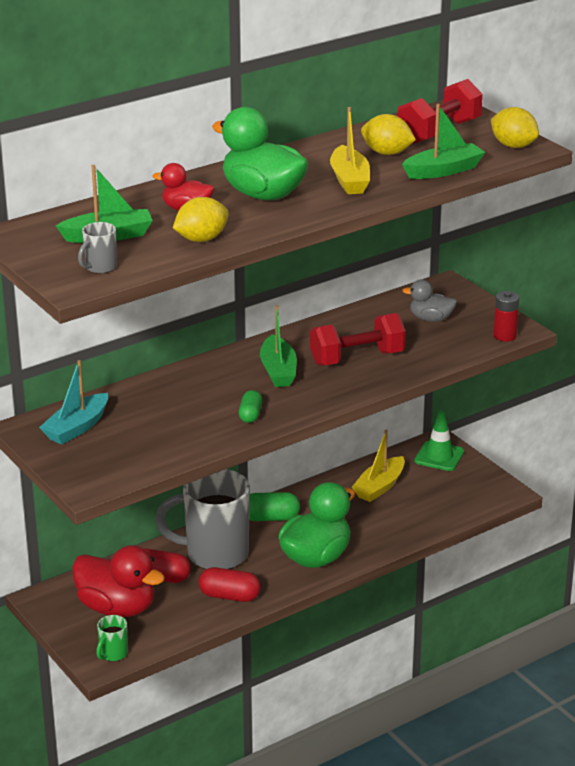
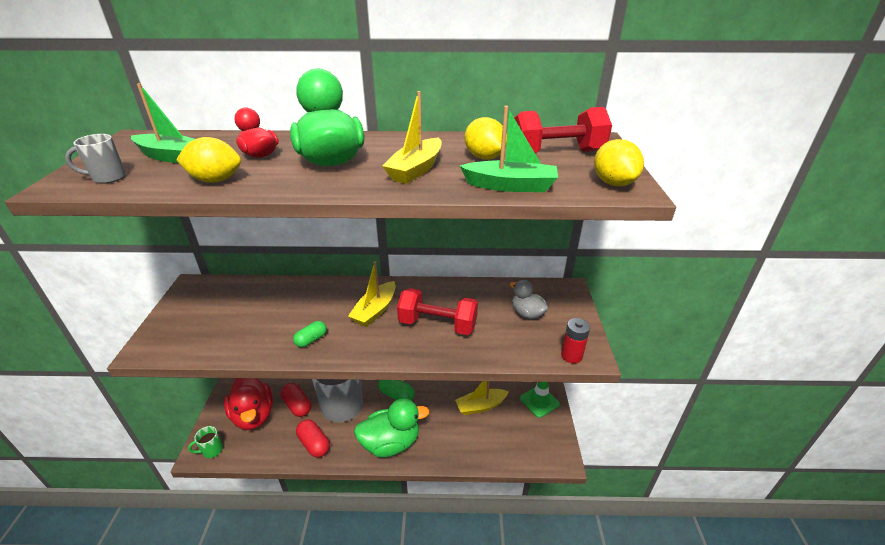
camera: 35 degrees right, 5 degrees up
(77, 428) = (211, 298): turquoise boat -> none
(278, 371) = (375, 310): green boat -> yellow boat

